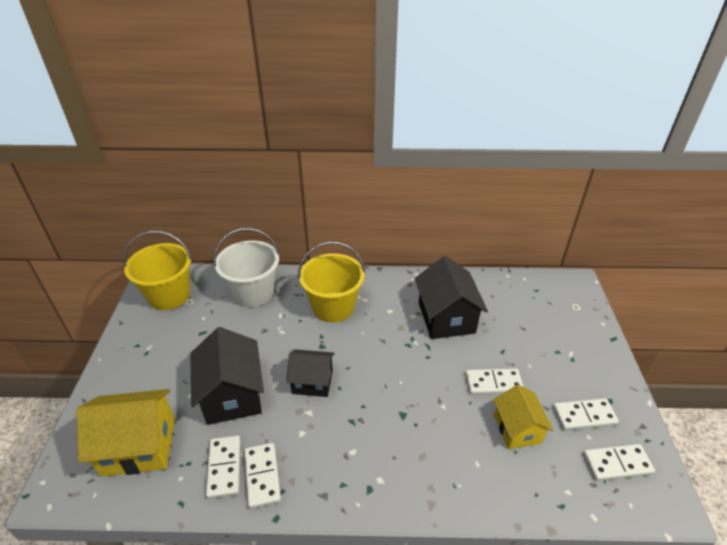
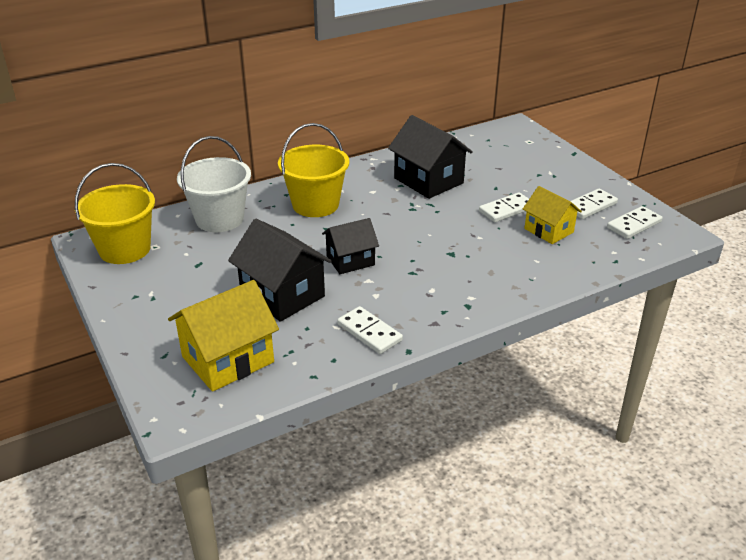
camera: 30 degrees left, 5 degrees down
(224, 467) = (329, 340): white domino -> none

